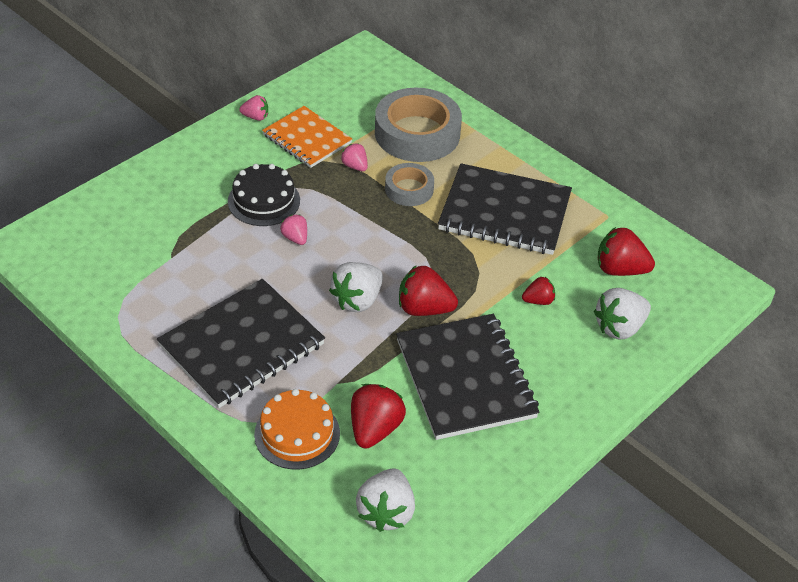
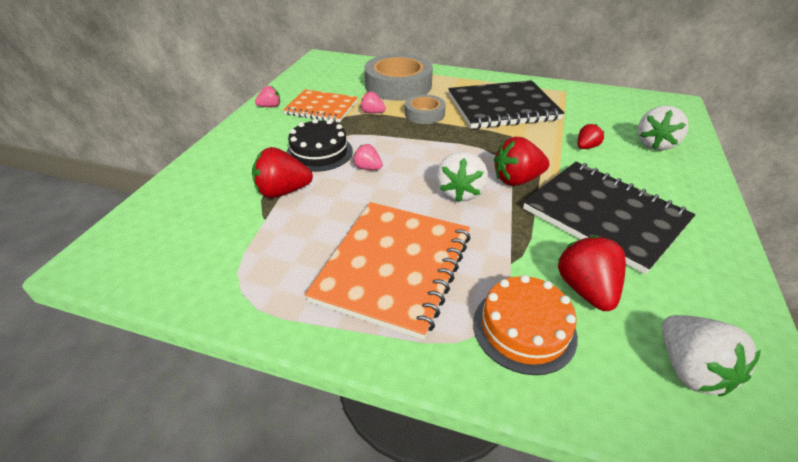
camera: 25 degrees left, 5 degrees down
(242, 345) = (394, 267): black notebook -> orange notebook
(620, 269) = (610, 114): red strawberry -> red strawberry (283, 191)

